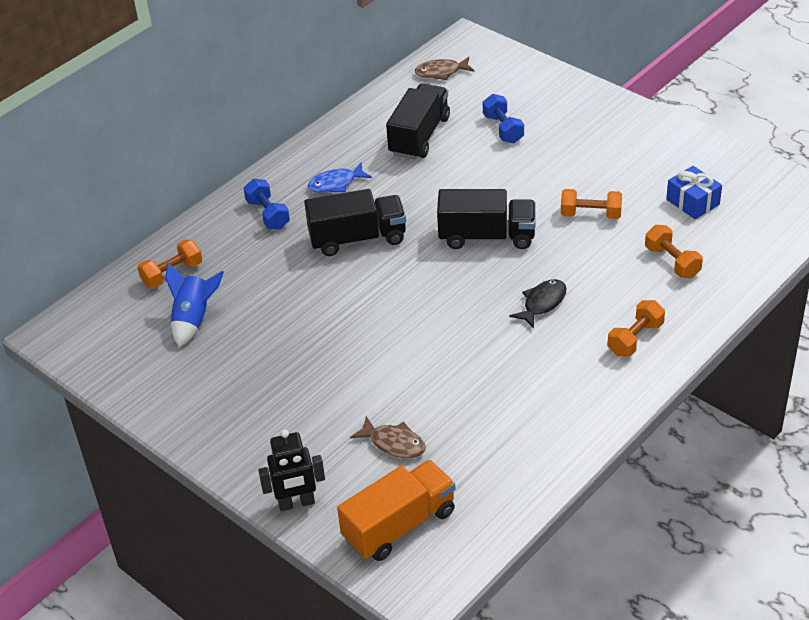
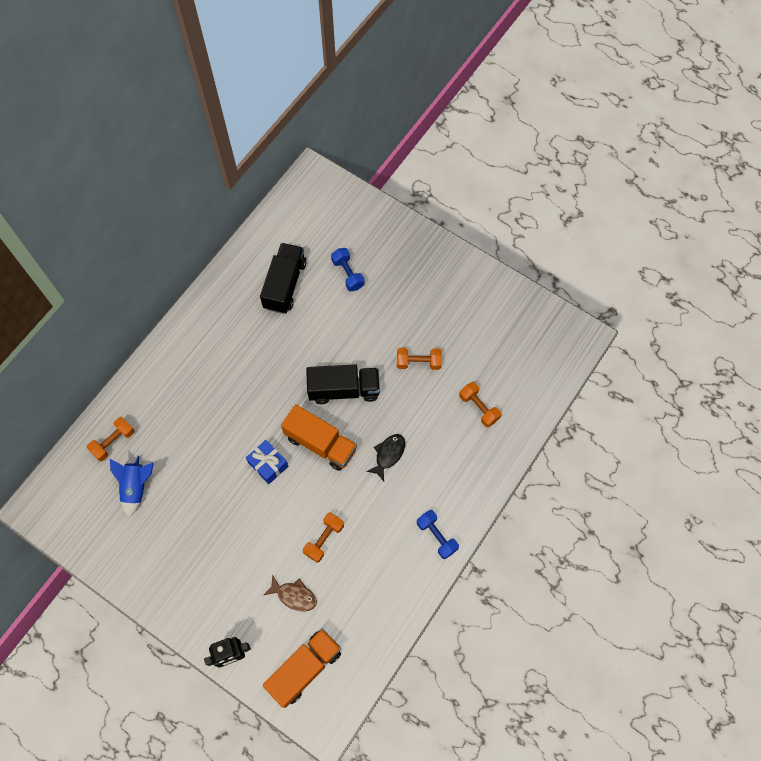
camera: 10 degrees left, 25 degrees up
(268, 214) = (178, 375): blue dumbbell -> blue dumbbell (436, 536)
(336, 184) = (226, 340): blue fish -> none
(358, 238) = (248, 397): black truck -> none
(441, 72) = (295, 212): brown fish -> none
(449, 288) = (320, 443): none -> orange truck
(635, 339) = (455, 485): orange dumbbell -> orange dumbbell (324, 539)
(693, 202) = (491, 345): blue gift -> blue gift (268, 464)

